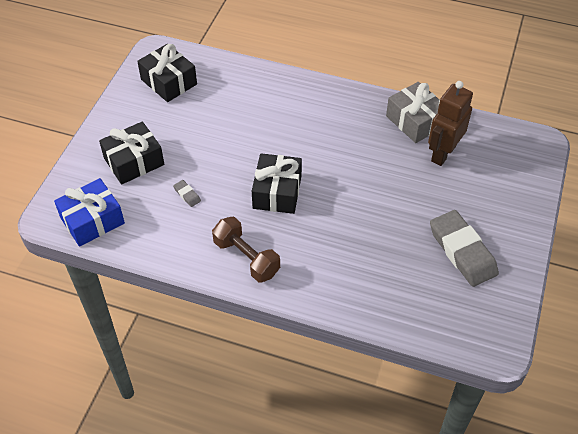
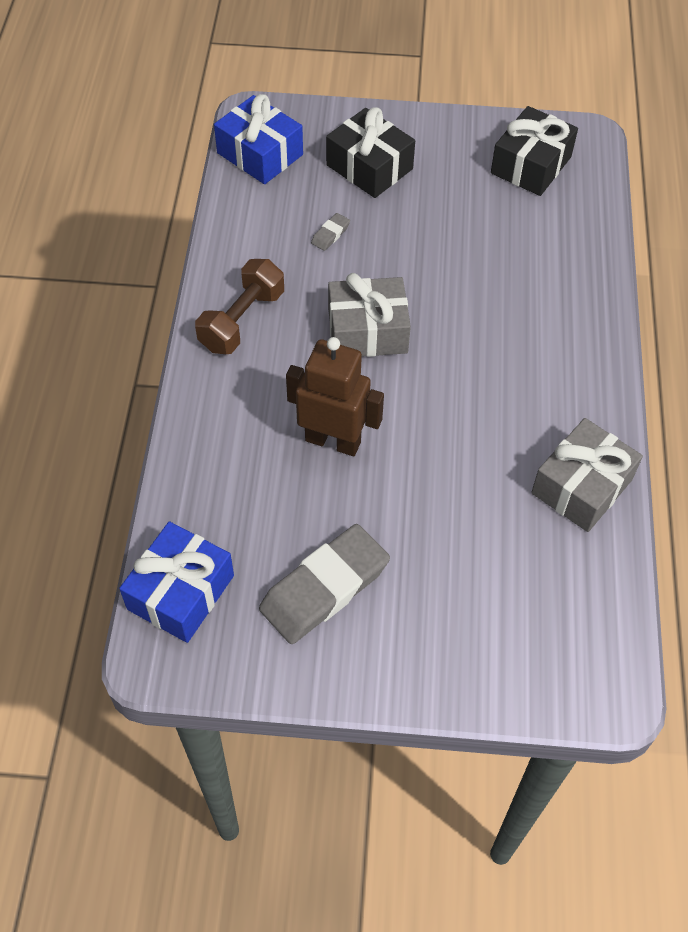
camera: 75 degrees right, 5 degrees up
(277, 192) = (367, 331): black gift -> grey gift
(443, 154) = (523, 536): brown robot -> brown robot (333, 441)
(454, 327) = (180, 592): none -> blue gift

